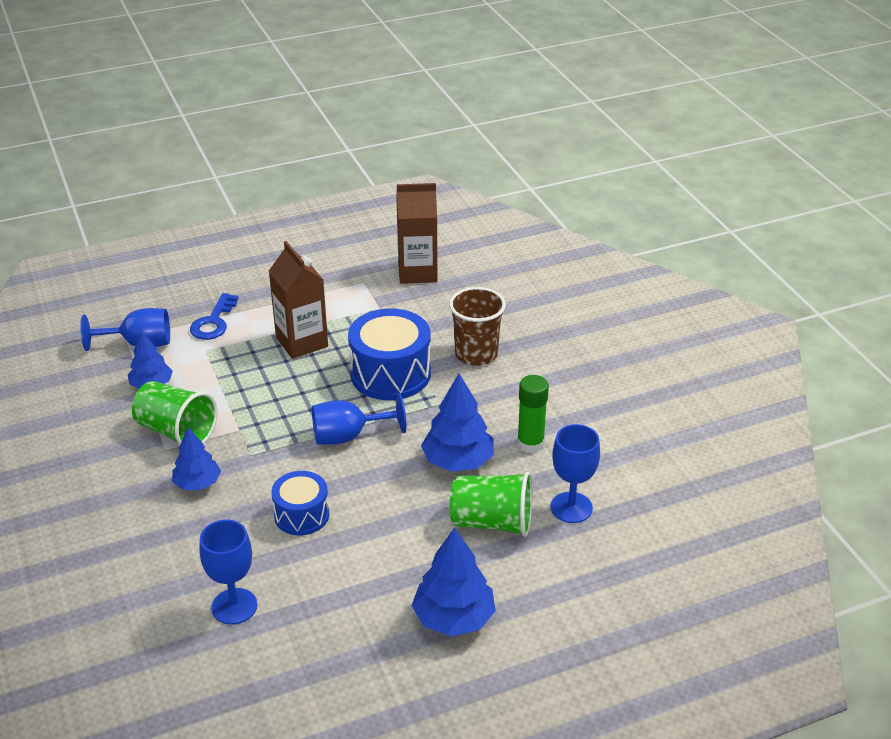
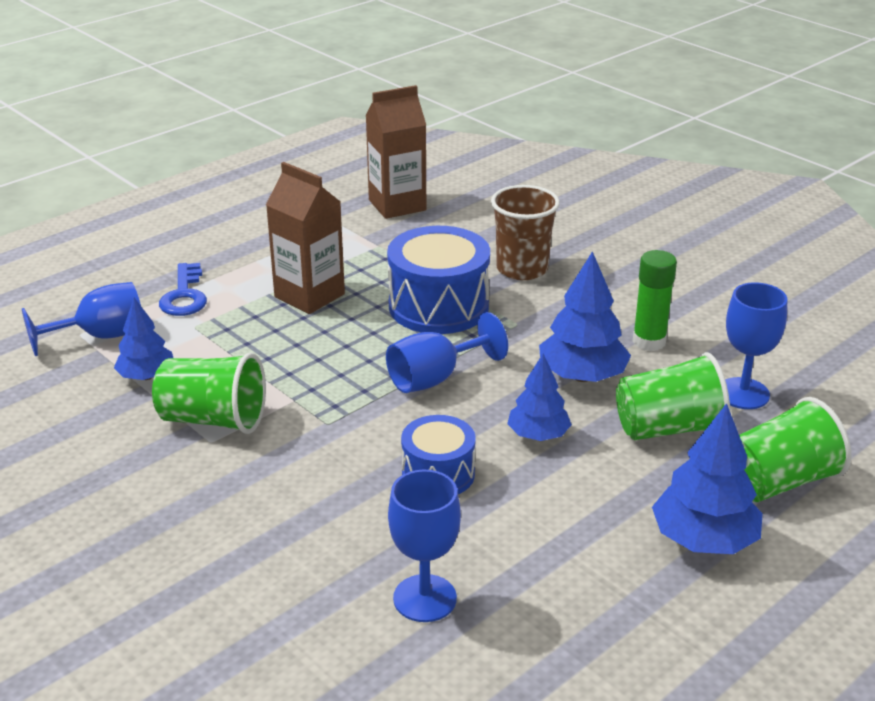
camera: 20 degrees left, 5 degrees down
(197, 483) = (280, 470): blue tree -> blue tree (538, 435)
(543, 588) = (778, 482): none -> green cup

